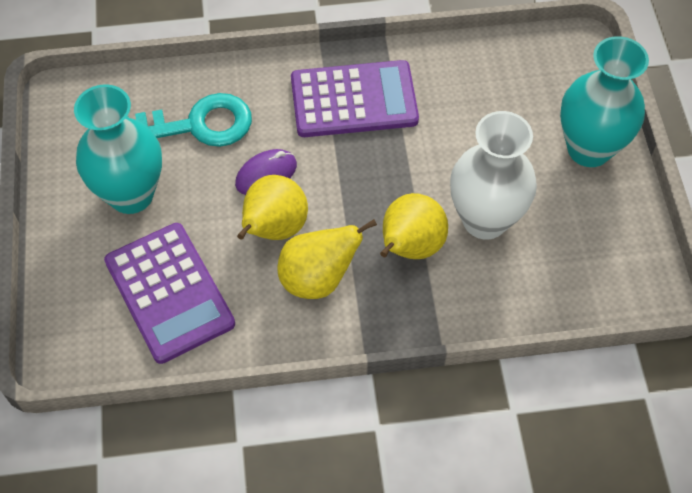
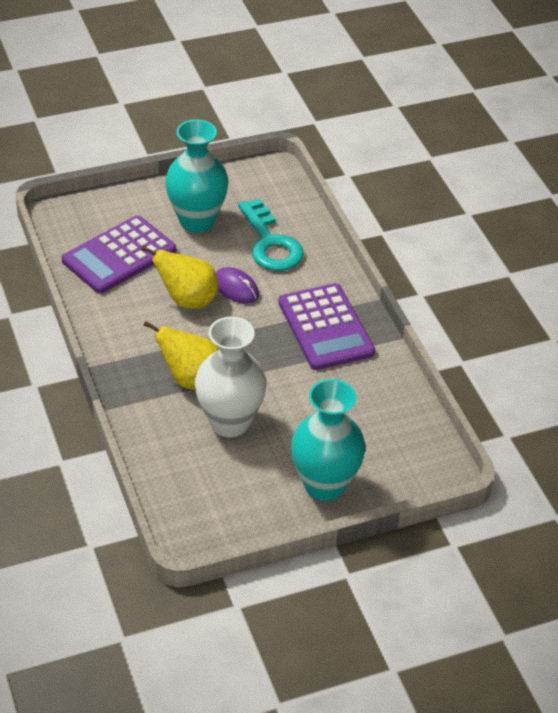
camera: 75 degrees right, 15 degrees down
(318, 279) = (149, 331): yellow pear -> none

